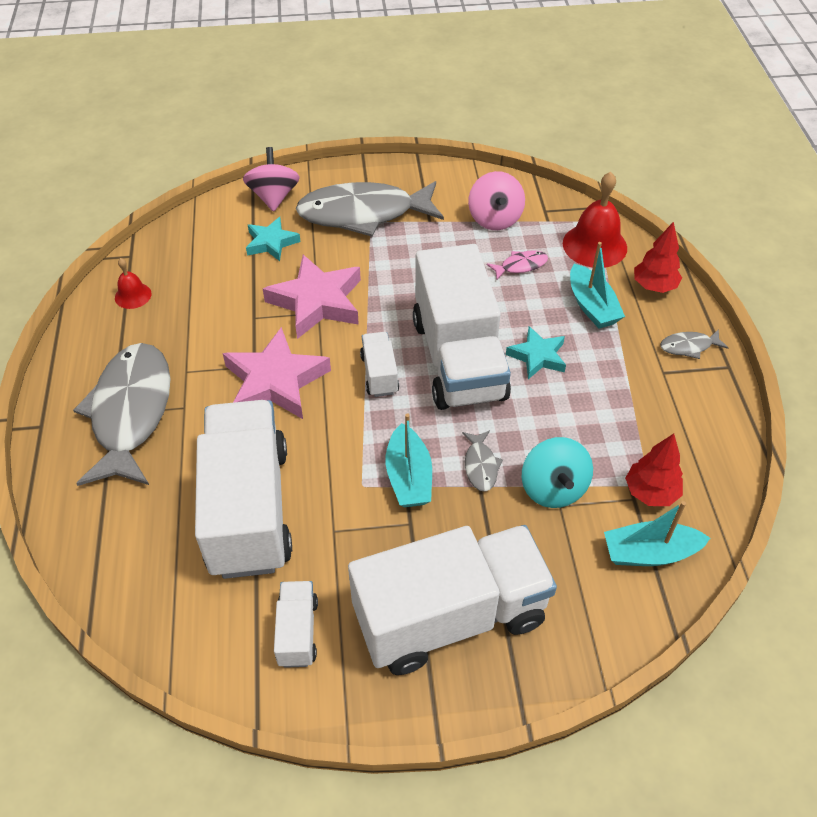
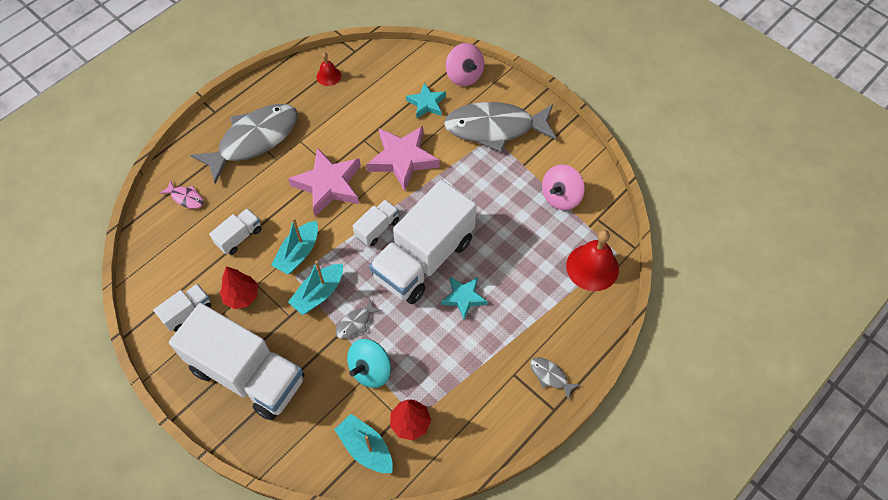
camera: 50 degrees right, 10 degrees up
(248, 509) = (239, 237): white truck -> white truck, size x0.44
(274, 197) = (464, 75): pink spinning top -> pink spinning top turned 105 degrees clockwise
(363, 214) = (495, 128): grey fish -> grey fish turned 45 degrees counterclockwise
(520, 266) = (532, 239): pink fish -> pink fish (186, 198)
(592, 306) = (534, 300): turquoise boat -> turquoise boat (298, 253)
(654, 286) = (587, 324): red tree -> red tree (242, 296)

